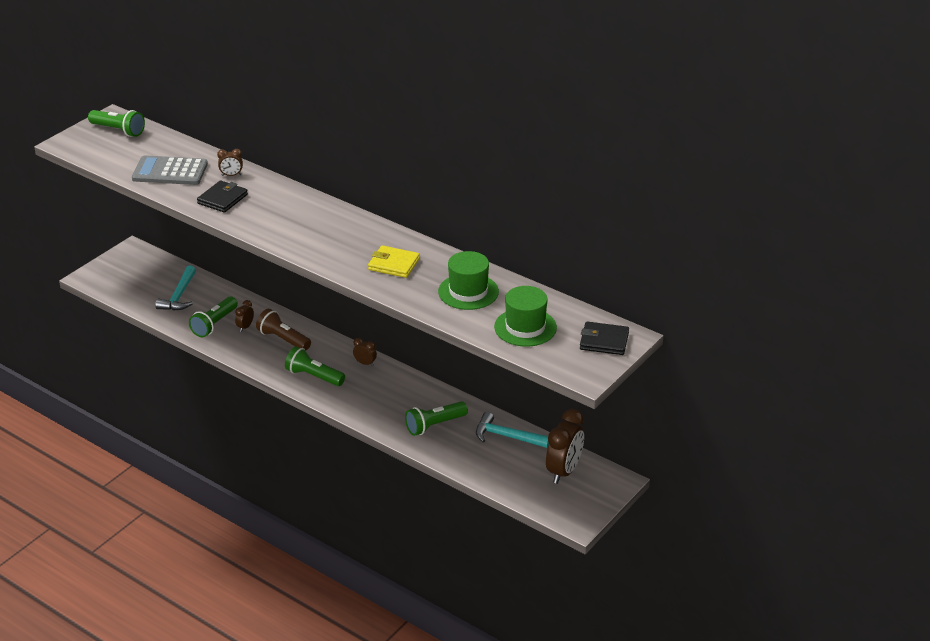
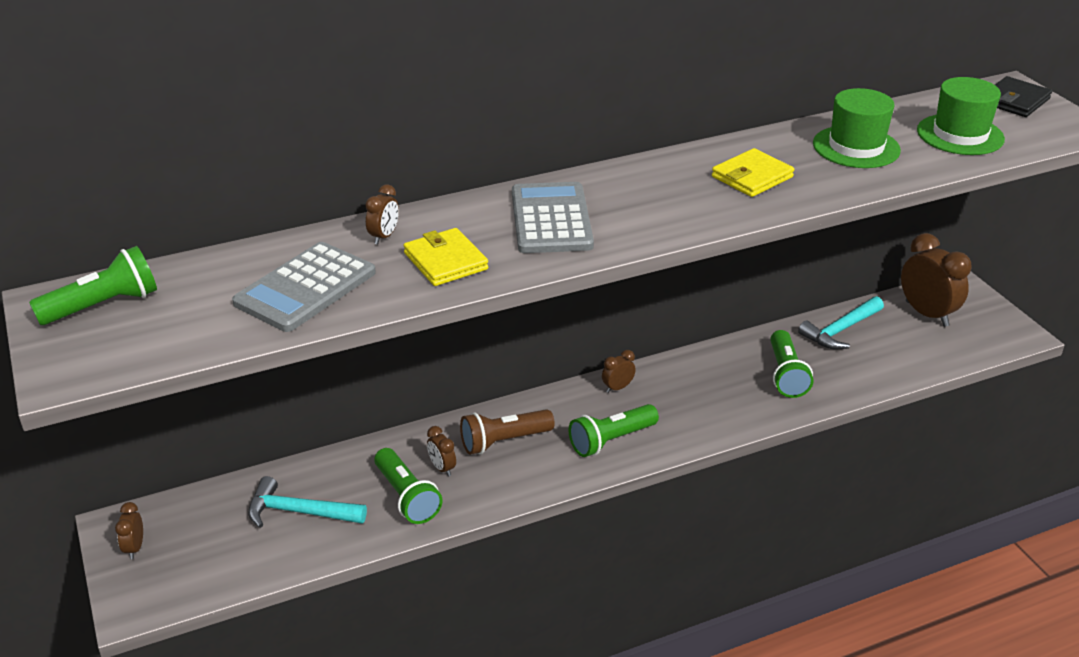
camera: 60 degrees left, 0 degrees up
(122, 261) = (135, 548): none -> brown clock
(179, 296) = (299, 512): turquoise hammer -> turquoise hammer turned 150 degrees clockwise
(222, 199) = (446, 261): black wallet -> yellow wallet
(288, 215) = (551, 219): none -> grey calculator

